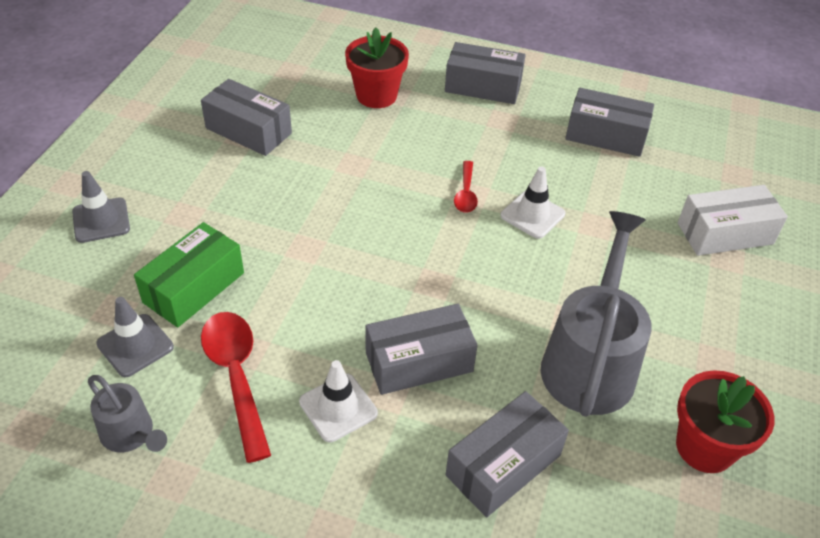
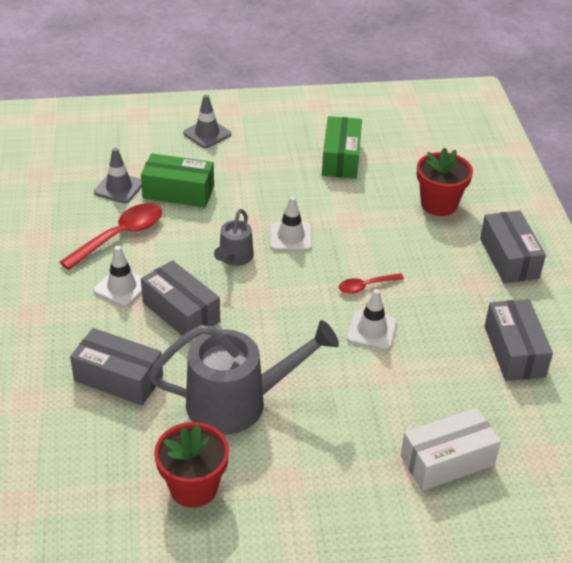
camera: 65 degrees right, 5 degrees down
(131, 435) = (56, 212): grey watering can -> grey watering can (234, 258)
(248, 131) = (341, 158): grey box -> green box
(351, 219) = (291, 237): none -> white traffic cone
(725, 233) = (447, 460): white box -> white box turned 75 degrees counterclockwise

